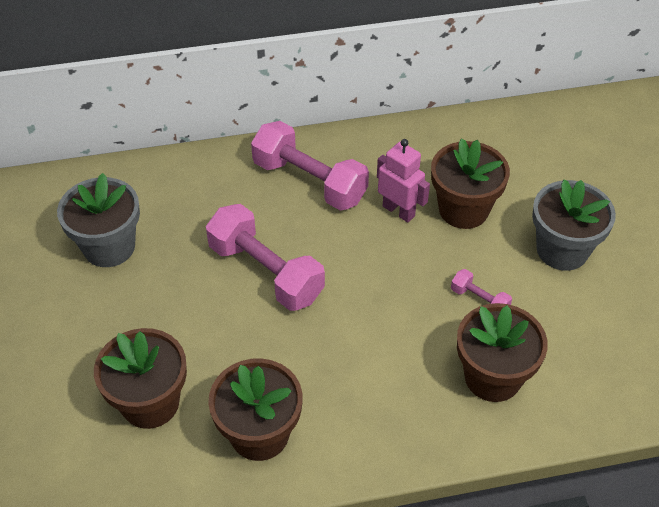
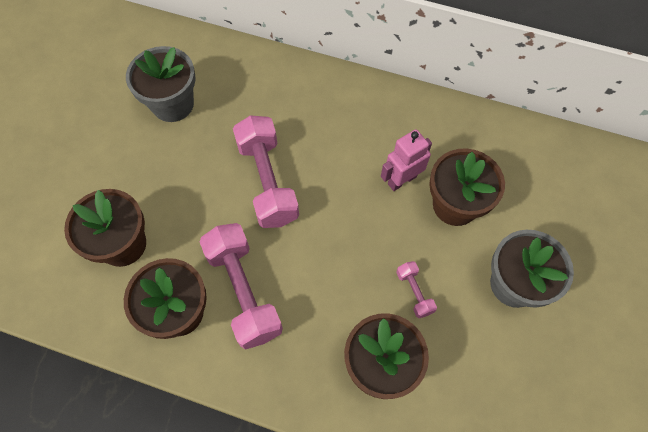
camera: 30 degrees right, 15 degrees up
(309, 181) = (349, 120): pink dumbbell -> pink dumbbell (244, 291)
(399, 211) = (401, 180): pink robot -> pink robot turned 105 degrees counterclockwise

